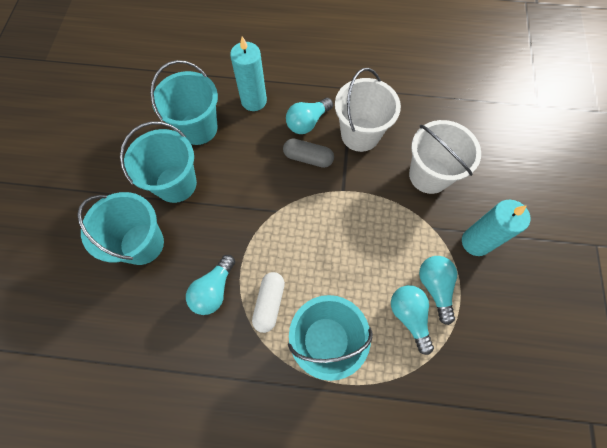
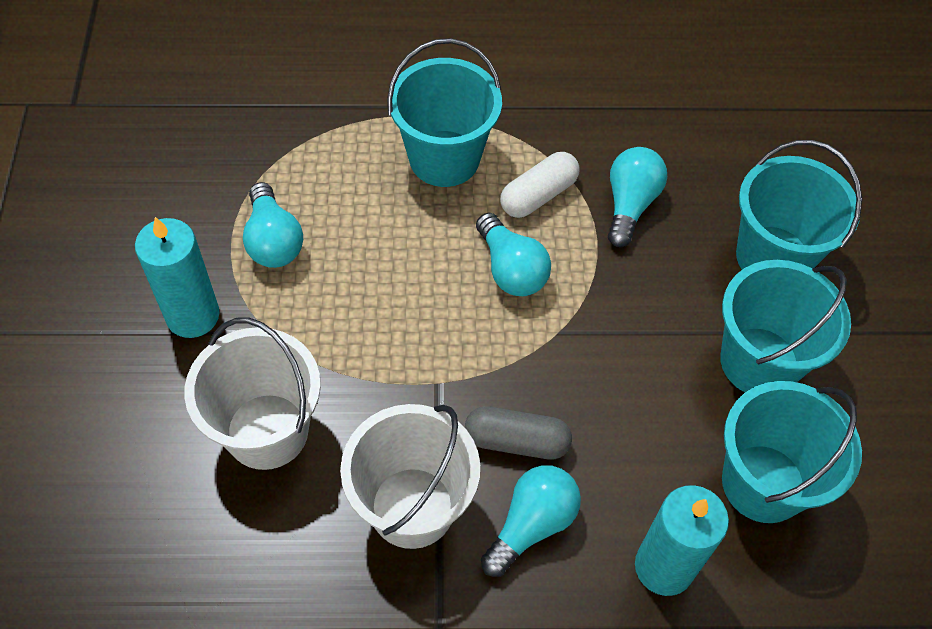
camera: 170 degrees right, 10 degrees down
(269, 303) = (538, 195): white capsule -> white capsule turned 45 degrees clockwise
(409, 316) = (318, 198): turquoise light bulb -> turquoise light bulb (511, 269)

